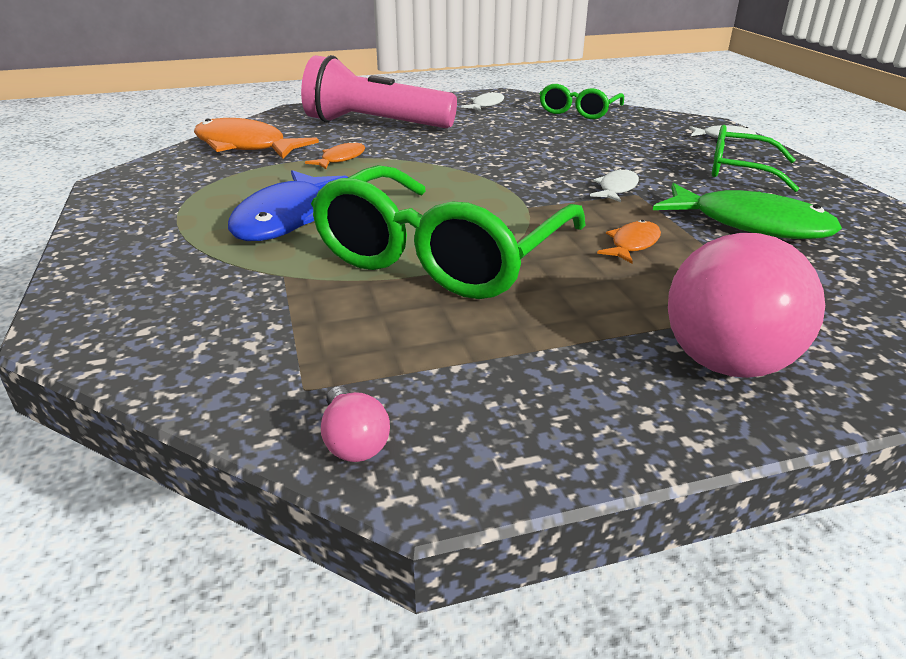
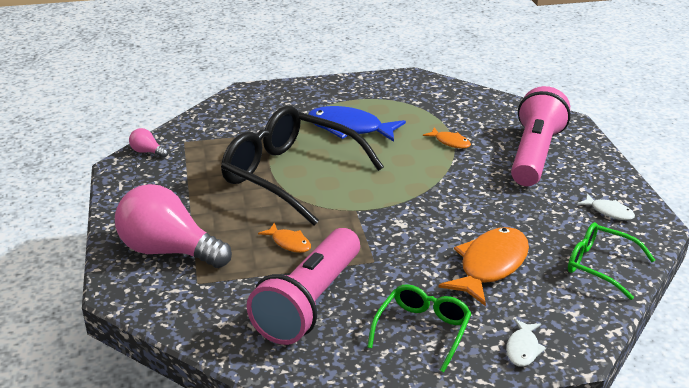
camera: 95 degrees right, 0 degrees up
(245, 146) = (475, 108): orange fish -> orange fish (490, 266)
(353, 441) = (147, 152): pink light bulb -> pink light bulb turned 45 degrees clockwise
(442, 256) = (290, 175): green glasses -> black glasses
(616, 188) = (385, 253): white fish -> none
(751, 224) = (309, 303): green fish -> pink flashlight

